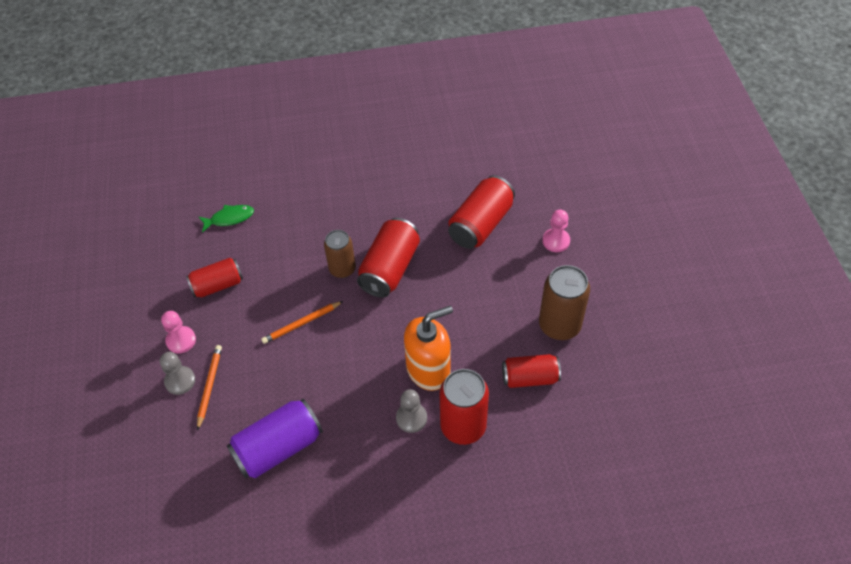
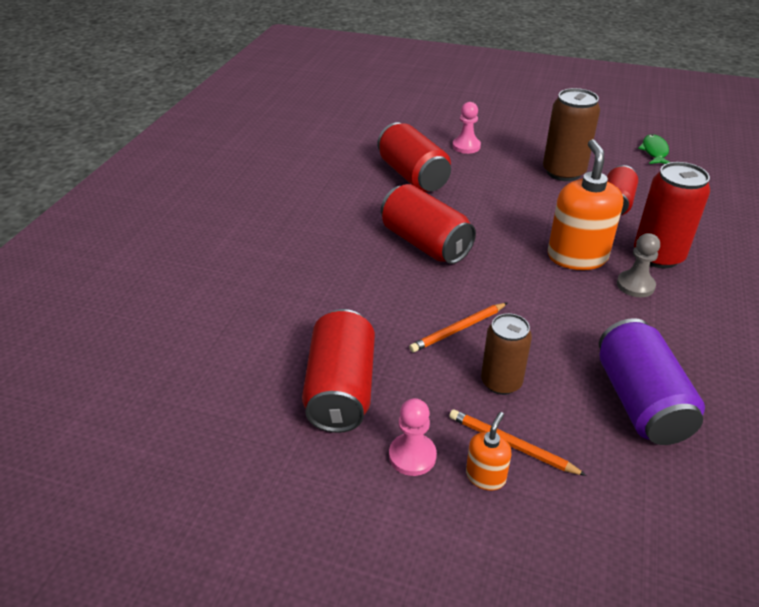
camera: 65 degrees left, 15 degrees down
(180, 381) = (485, 476): grey pawn -> orange soap dispenser
(217, 285) = (341, 389): red can -> red can, size x1.50
(229, 218) = (234, 347): green fish -> green fish (654, 152)
(301, 323) = (458, 329): orange pencil -> orange pencil turned 60 degrees clockwise
(342, 269) = (399, 276): brown can -> brown can (501, 382)

